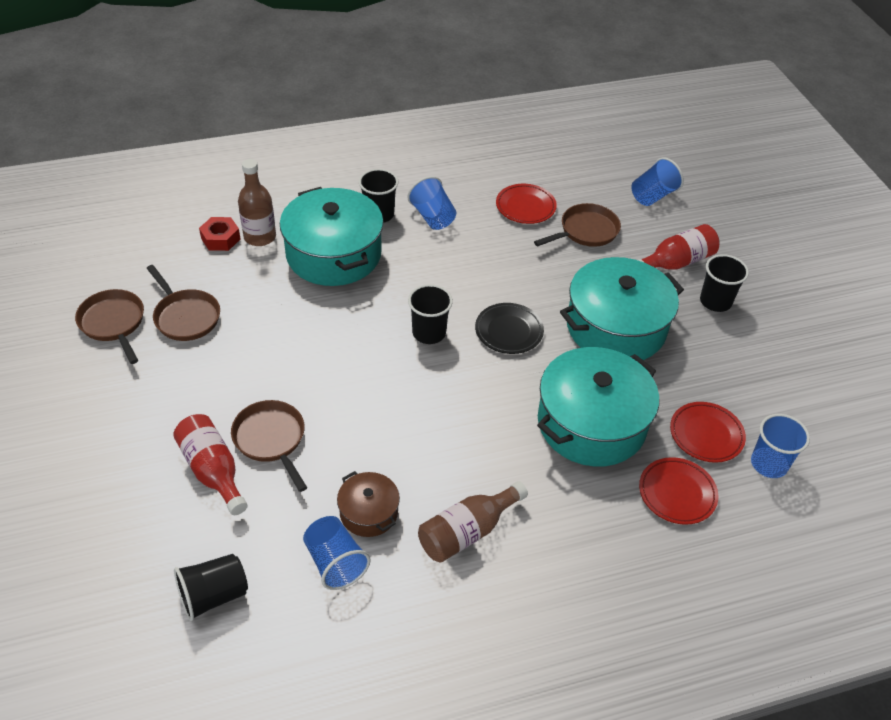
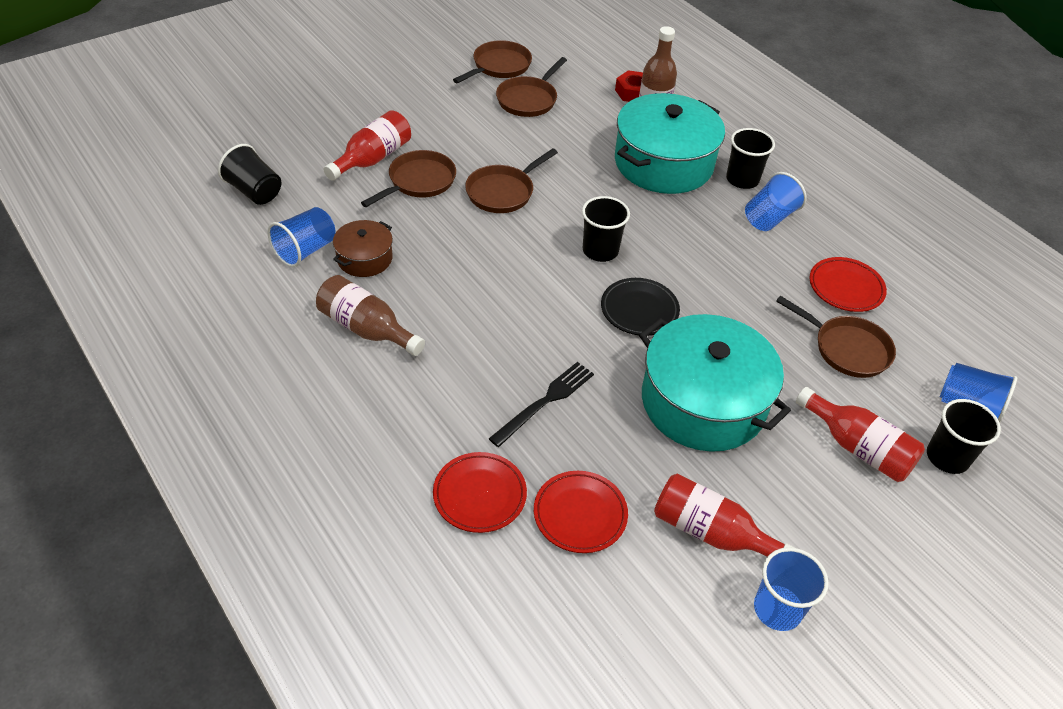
camera: 70 degrees right, 0 degrees up
(319, 377) = (503, 192): none -> brown pan
(591, 423) = (545, 402): turquoise pot -> black fork
(715, 301) = (815, 500): black cup -> black cup (947, 457)
(733, 365) = (710, 532): none -> red bottle
(769, 464) = (564, 588): blue cup -> blue cup (777, 609)

